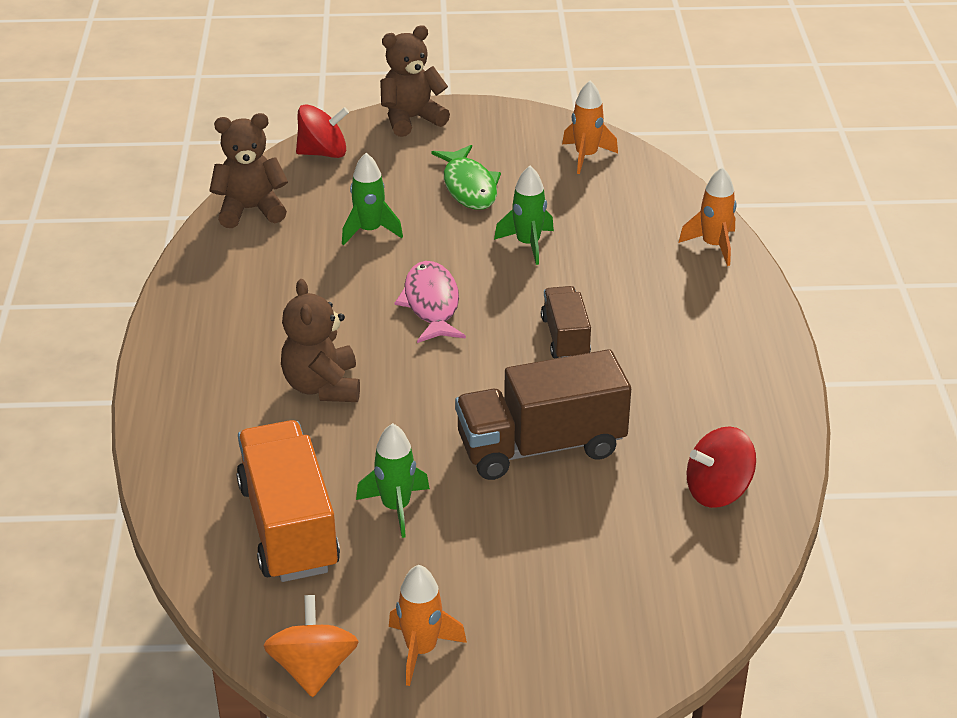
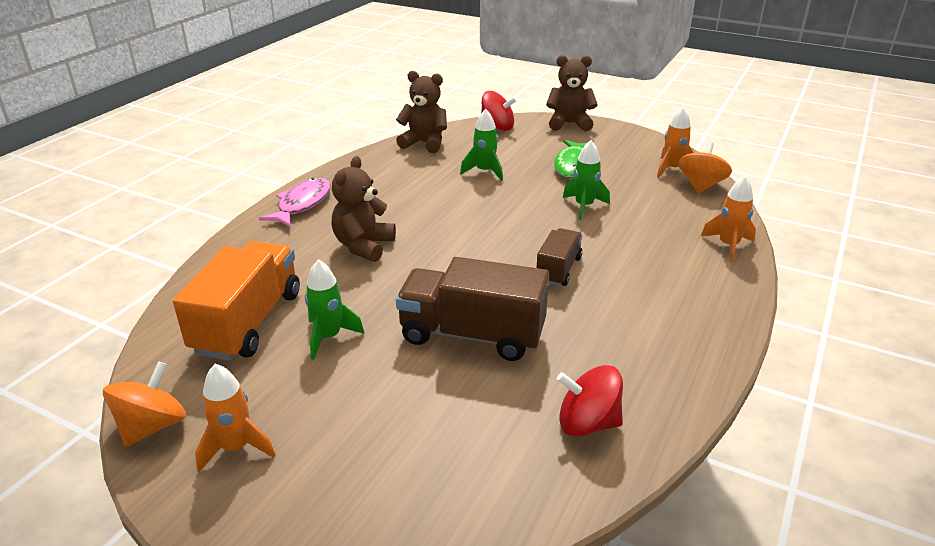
camera: 30 degrees right, 5 degrees down
(431, 304) = (483, 221): pink fish -> pink fish (302, 204)
(633, 171) = (701, 185): none -> orange spinning top

